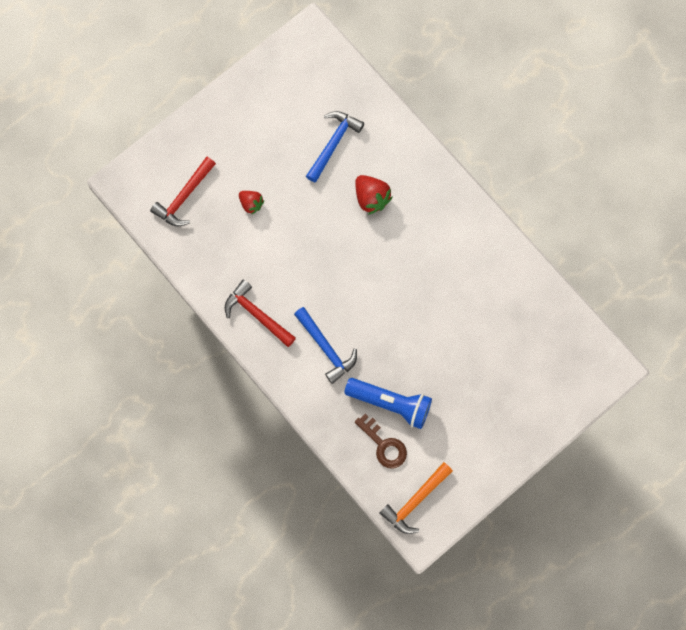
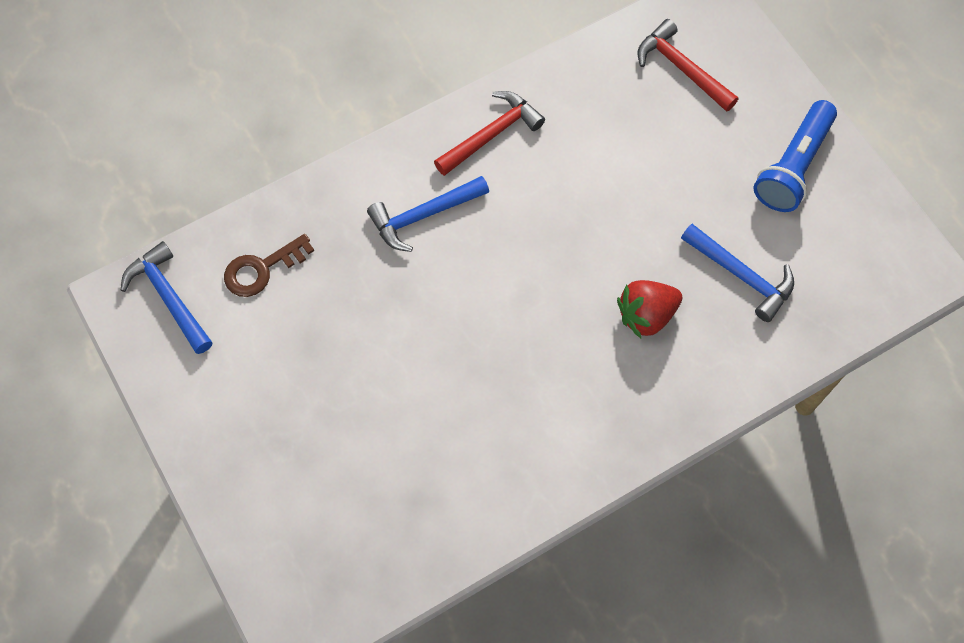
camera: 100 degrees right, 10 degrees down
(251, 203) = (659, 151): red strawberry -> none
(390, 403) = (321, 288): blue flashlight -> blue flashlight (793, 166)
(415, 501) = (169, 297): orange hammer -> blue hammer

